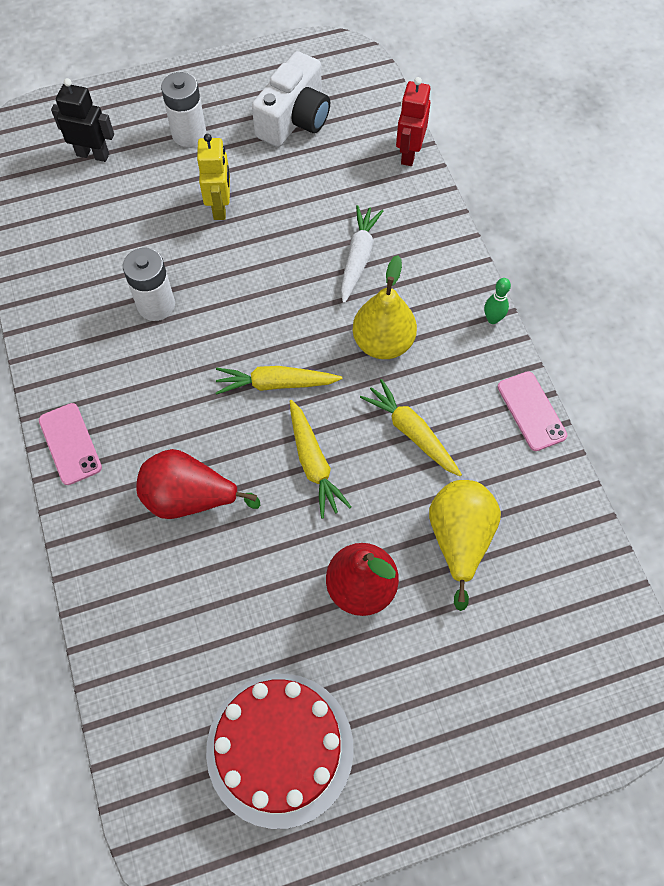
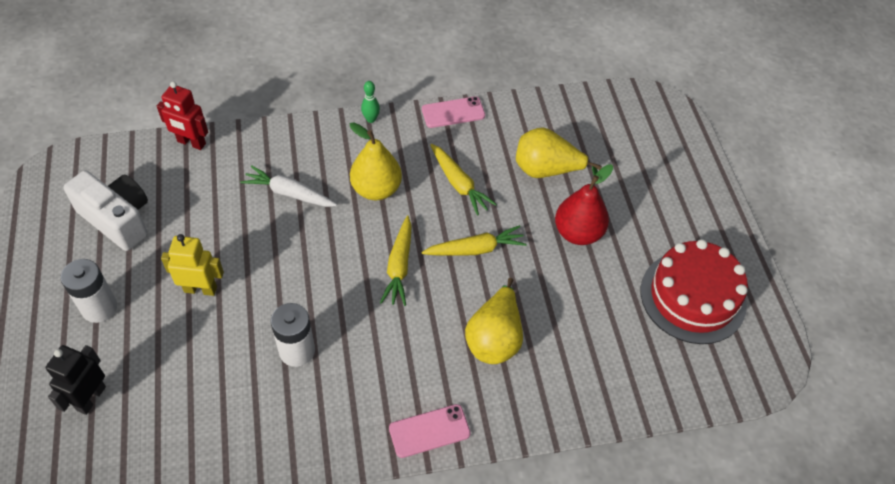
camera: 85 degrees left, 10 degrees down
(190, 498) = (494, 338): red pear -> yellow pear
(411, 432) = (459, 184): yellow carrot -> yellow carrot turned 90 degrees counterclockwise

